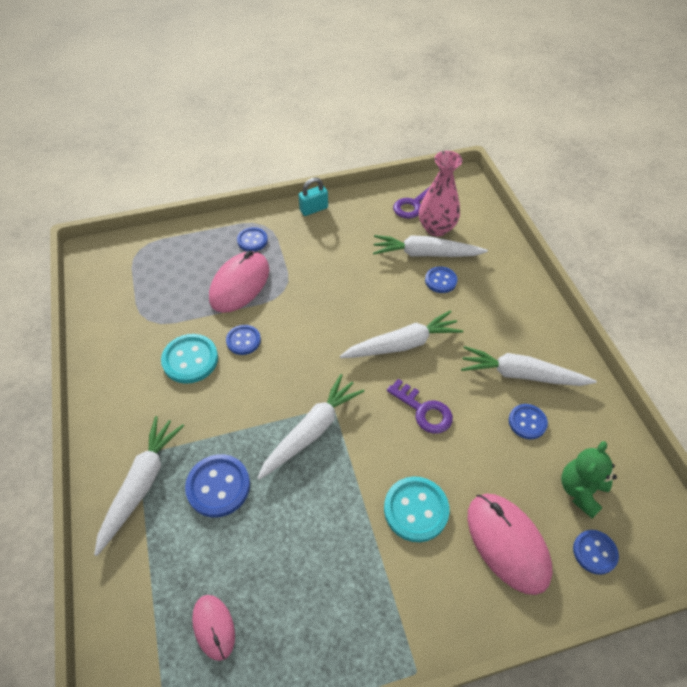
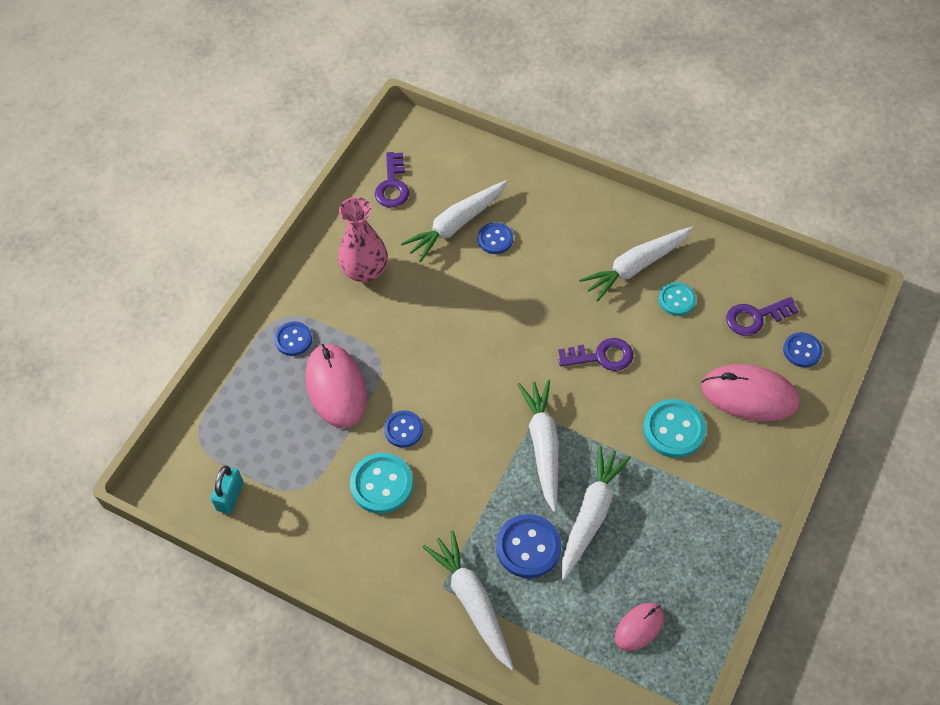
camera: 45 degrees left, 5 degrees up
(213, 627) = (639, 627): pink mouse -> pink mouse turned 60 degrees counterclockwise
(314, 209) = (309, 263): turquoise padlock -> turquoise padlock (230, 496)
(402, 344) = (528, 319): white carrot -> white carrot (591, 515)
(436, 228) = (437, 193): pink vase -> pink vase (365, 271)
(527, 422) = (677, 300): blue button -> turquoise button
(580, 490) = (756, 317): green teddy bear -> purple key

